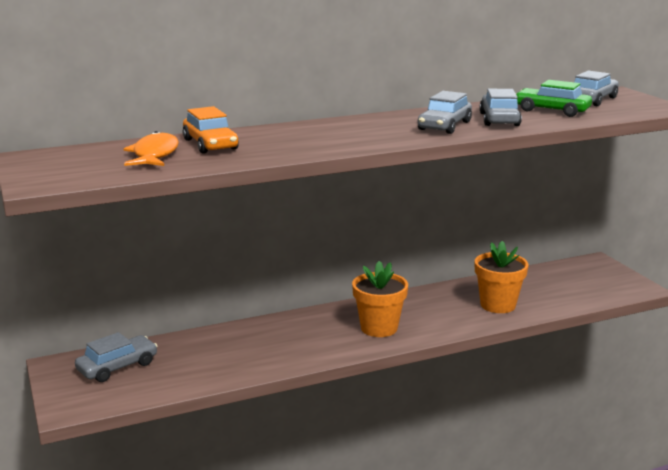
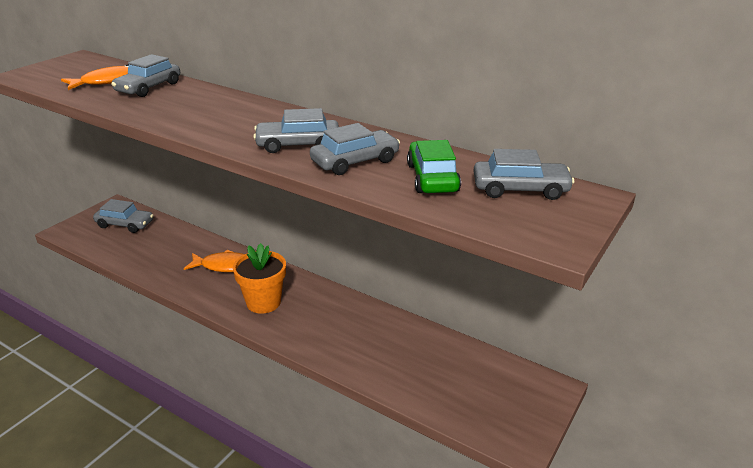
camera: 55 degrees right, 10 degrees up
(210, 144) = (148, 88): orange car -> grey car
(292, 331) = (224, 266): none -> orange fish
(498, 305) = (368, 351): orange flower pot -> none

